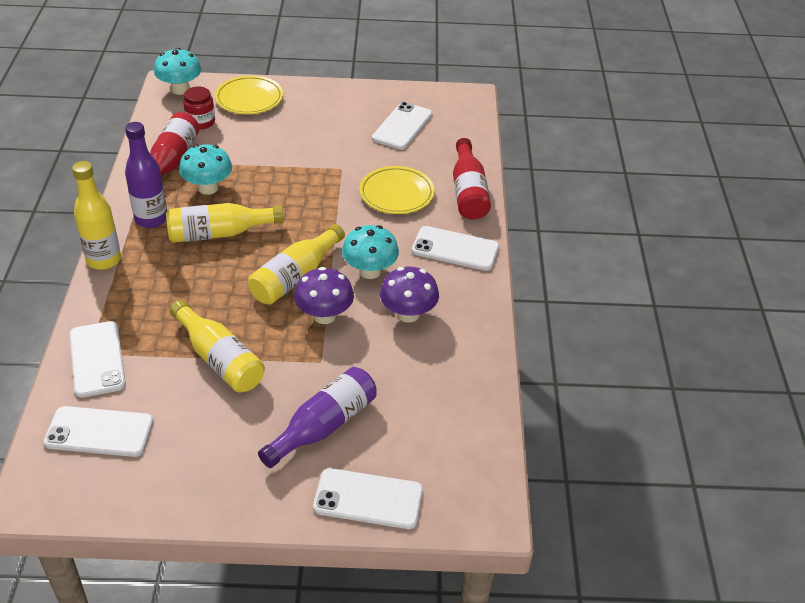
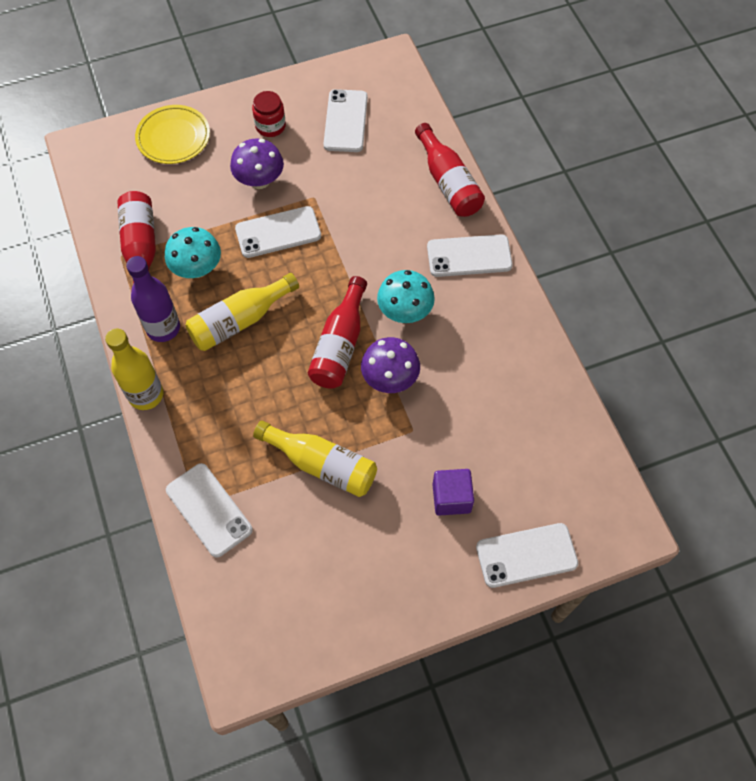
camera: 20 degrees left, 20 degrees up
(99, 432) = (258, 586): white phone -> white phone (278, 232)
(180, 89) = (94, 149): turquoise mushroom -> none
(200, 122) = (141, 186): red jar -> red jar (270, 126)
(295, 277) = (340, 344): yellow bottle -> red bottle
(323, 426) = (451, 498): purple bottle -> purple cube
(396, 194) = (383, 209): yellow plate -> none
(408, 314) = (463, 347): purple mushroom -> purple mushroom (259, 180)

